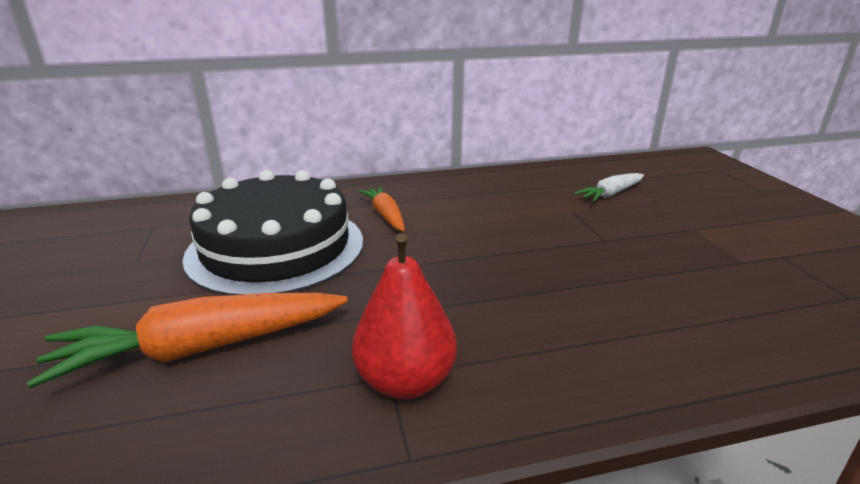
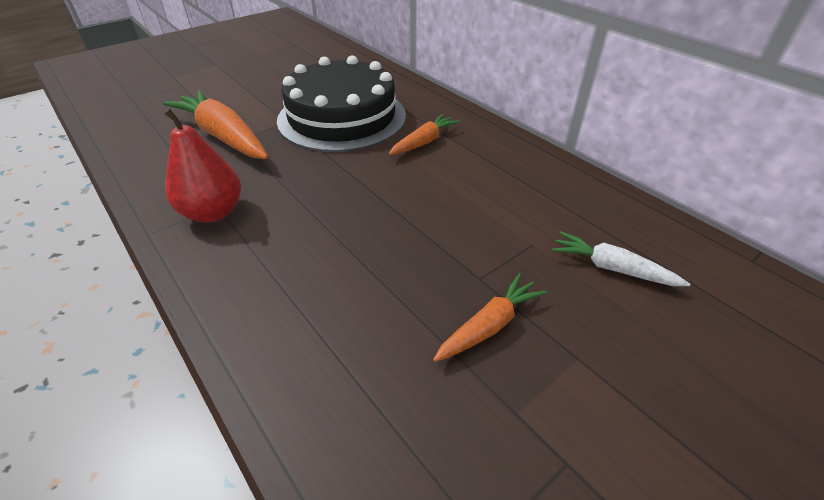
camera: 65 degrees right, 15 degrees up
(659, 250) = (489, 325): none -> orange carrot

